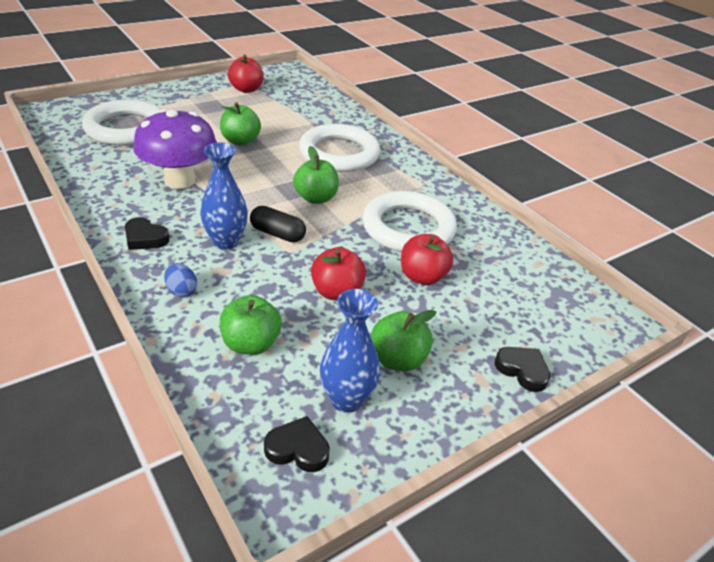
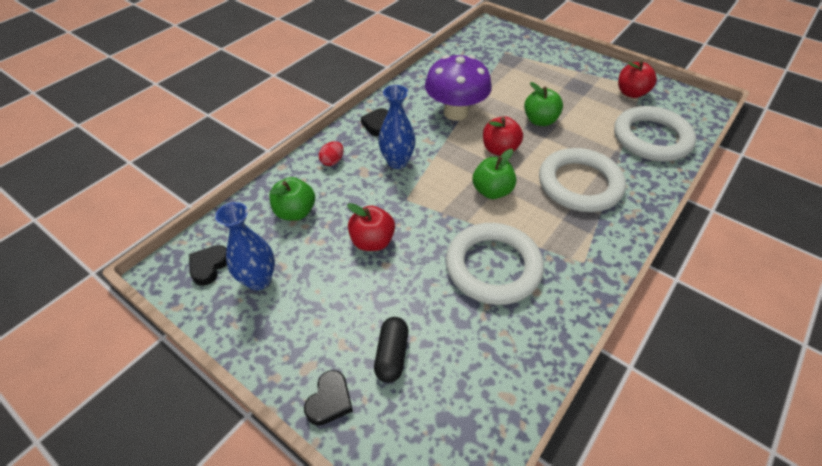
camera: 75 degrees right, 10 degrees up
(126, 128) = (501, 63): white ring -> white ring (651, 138)
(181, 291) = (332, 161): blue egg -> red egg
(277, 234) = (425, 185): black capsule -> black capsule (392, 355)
(298, 449) = (209, 266): black heart -> black heart turned 150 degrees counterclockwise
(398, 359) = (310, 301): green apple -> none
(422, 276) = (424, 295): red apple -> red apple (499, 149)

